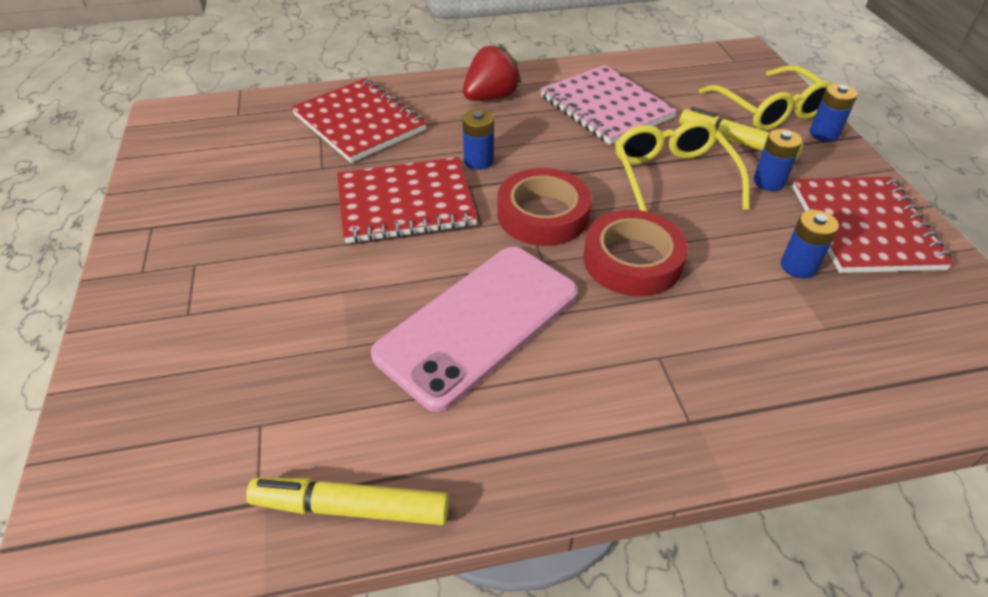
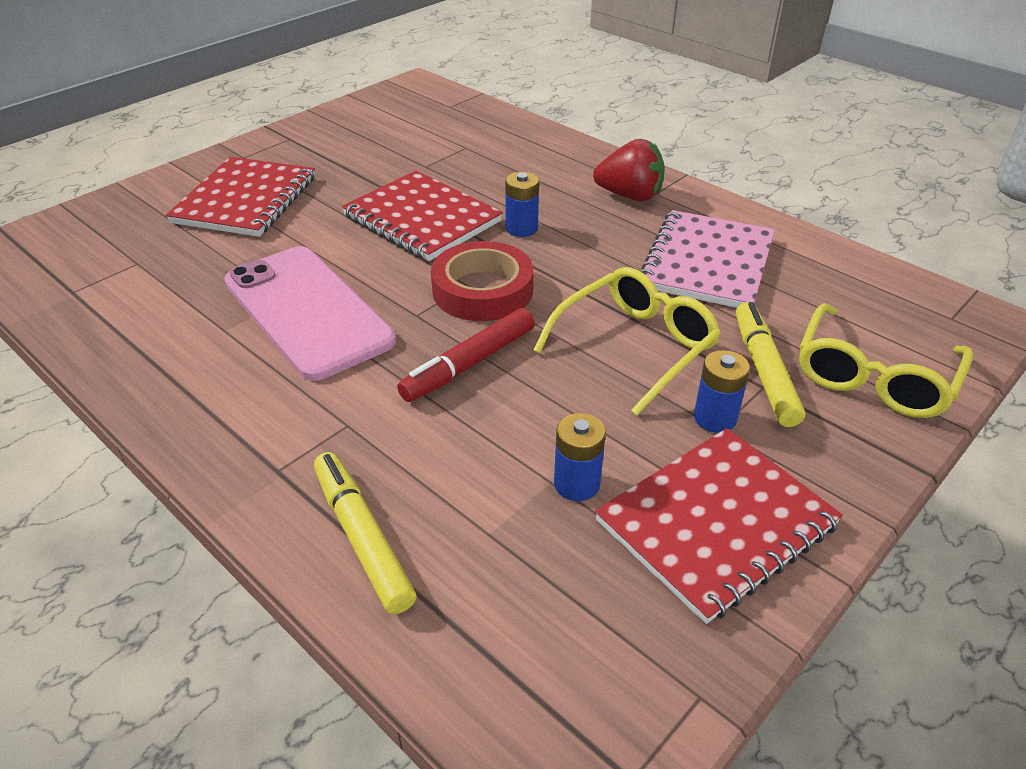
camera: 55 degrees right, 5 degrees down
(351, 508) = (86, 329): yellow marker -> yellow marker (362, 538)
(359, 122) = (504, 154): red notebook -> red notebook (246, 200)
(478, 323) = (307, 311): pink phone -> pink phone turned 45 degrees clockwise
(632, 260) = (469, 364): red tape -> red marker
(824, 134) = (885, 437): blue battery -> none

